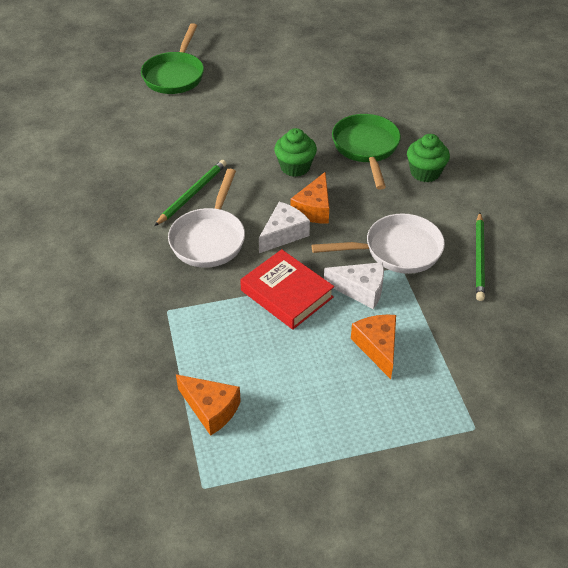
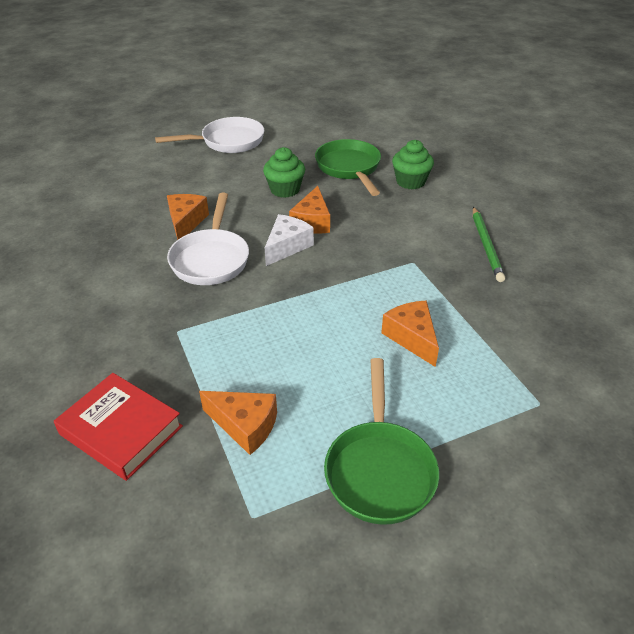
camera: 10 degrees left, 5 degrees down
(175, 75) = (152, 129): green pan -> green pan (379, 469)
(192, 194) = (186, 222): green pencil -> orange cheese
(287, 294) = (303, 299): red book -> red book (121, 430)
(360, 290) = (378, 286): white cheese -> none
(396, 250) = (404, 248): white pan -> white pan (228, 142)

